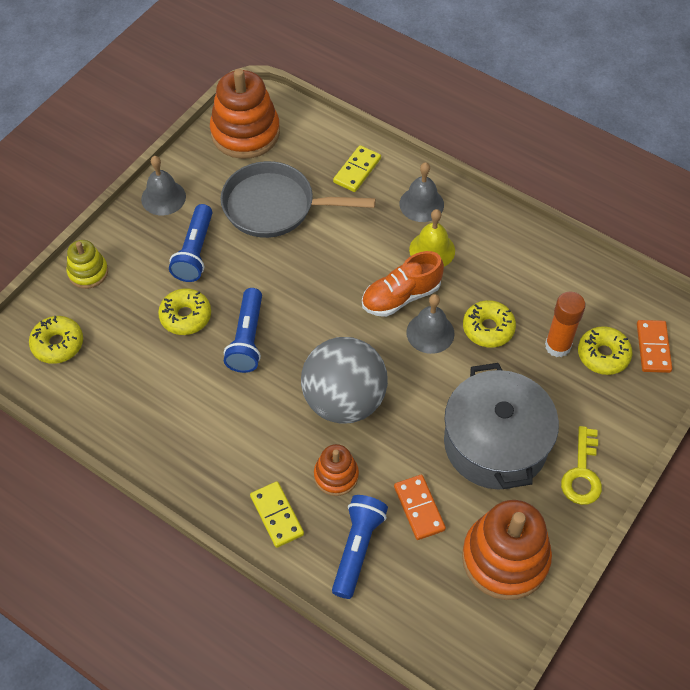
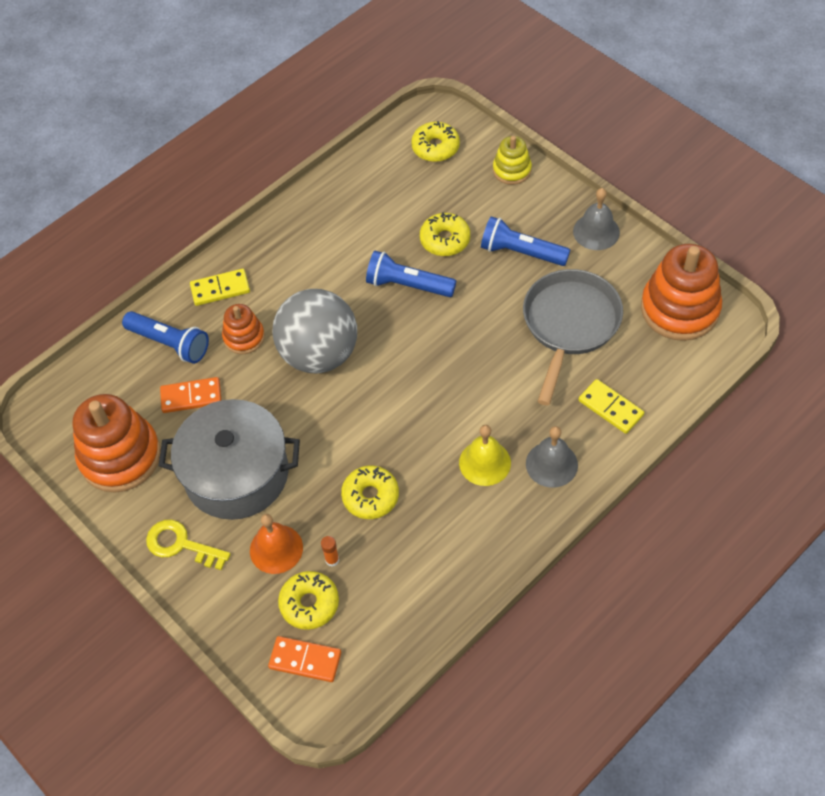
camera: 105 degrees right, 0 degrees up
(401, 297) = (429, 422): orange shoe -> none
(430, 333) = (378, 441): grey bell -> none
(557, 346) = (332, 560): orange glue stick -> orange glue stick, size x0.48
(561, 392) = (276, 549): none -> orange bell

